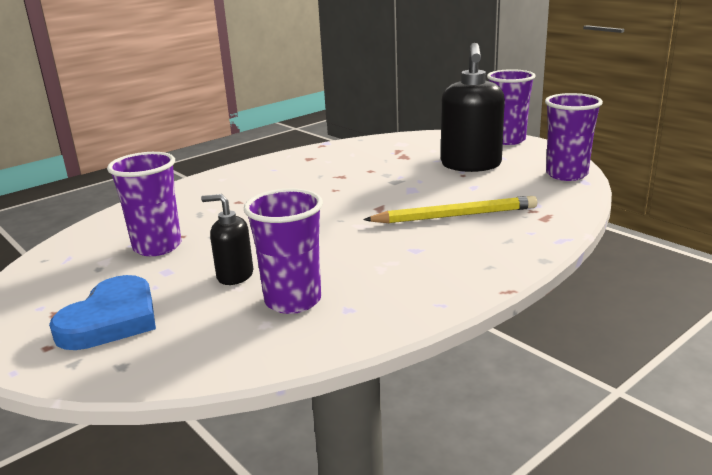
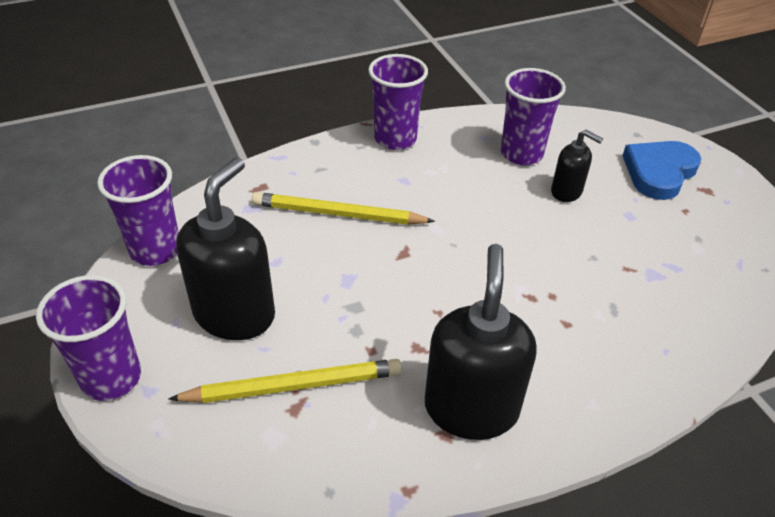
camera: 165 degrees left, 20 degrees up
(157, 247) = (648, 254): purple cup -> purple cup (395, 139)
(298, 165) = (471, 408): none -> black soap dispenser
(406, 154) = (293, 386): none -> yellow pencil

